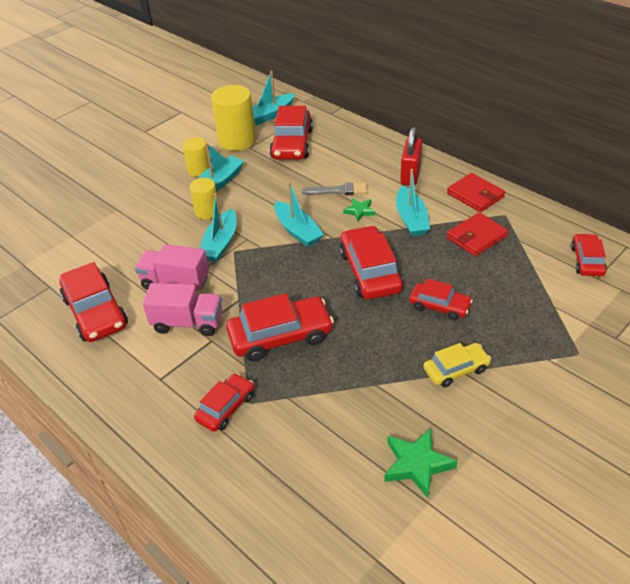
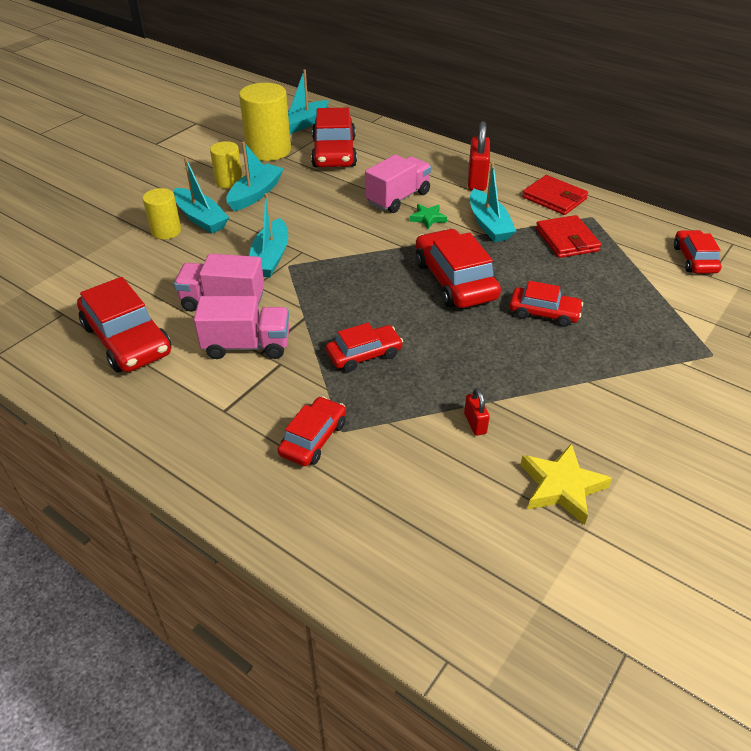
camera: 10 degrees left, 0 degrees up
(207, 212) = (247, 225): yellow cylinder -> yellow cylinder (166, 231)
(280, 336) = (364, 354): red car -> red car, size x0.60
(297, 231) = (360, 241): turquoise boat -> turquoise boat (201, 218)
(338, 190) = (398, 198): grey brush -> pink truck
(358, 403) = (475, 423): none -> red padlock
(417, 464) = (561, 487): green star -> yellow star
(456, 370) = (580, 379): yellow car -> none
(476, 237) = (567, 240): red wallet -> red wallet turned 60 degrees counterclockwise

